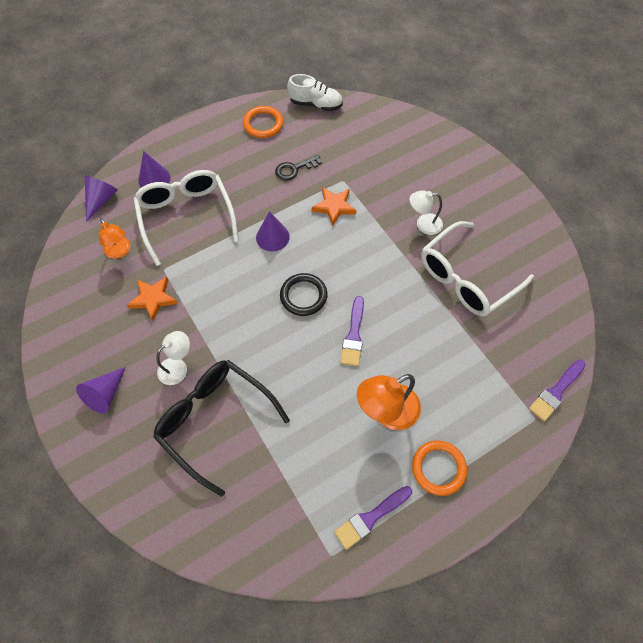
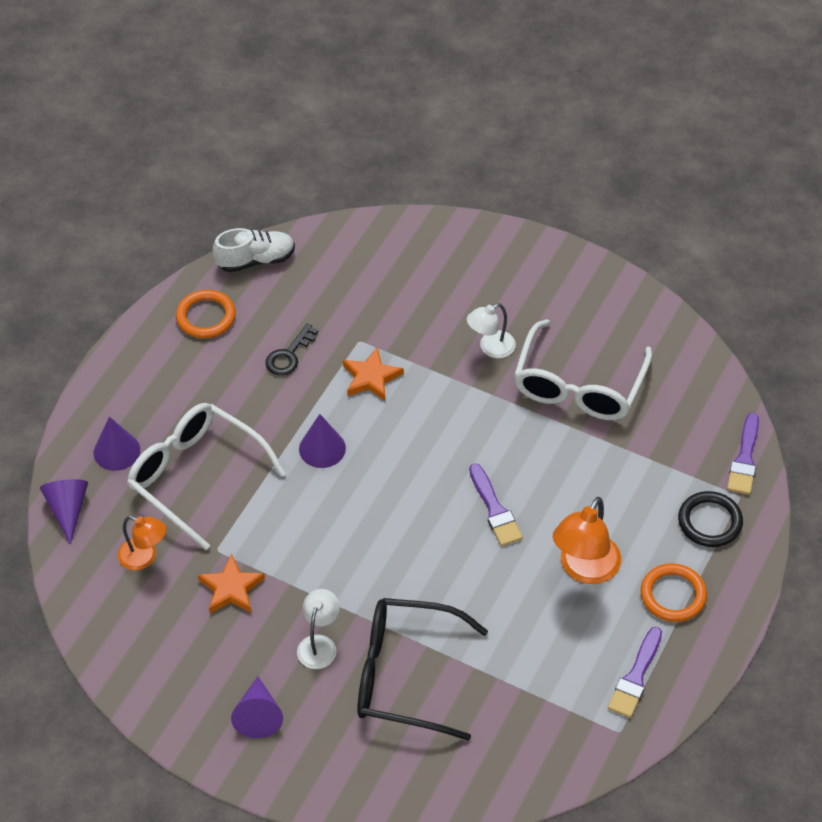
camera: 30 degrees left, 10 degrees down
(303, 296) = (408, 496): black ring -> black ring (710, 522)

